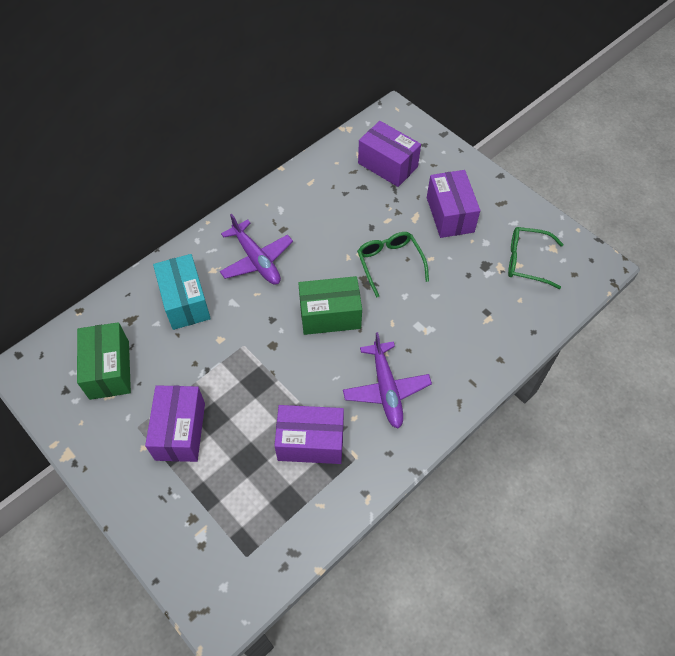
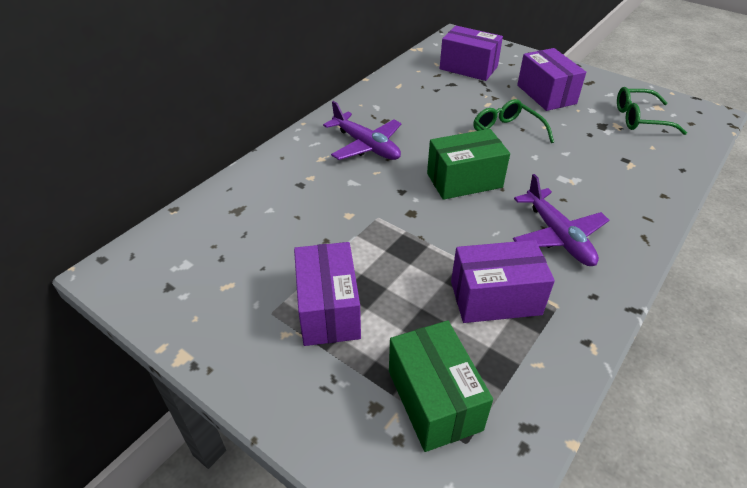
camera: 10 degrees left, 15 degrees down
(109, 369) = (222, 259): green box -> green box (434, 400)
(185, 301) = (298, 187): turquoise box -> none

